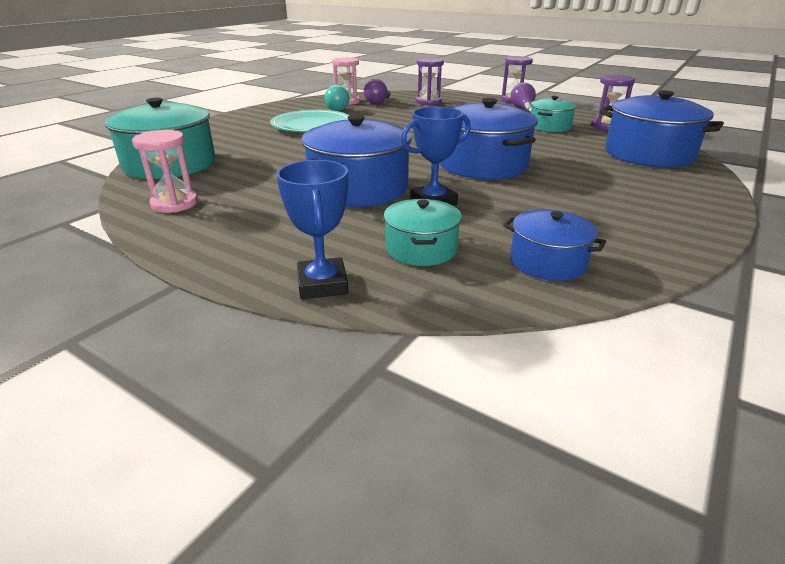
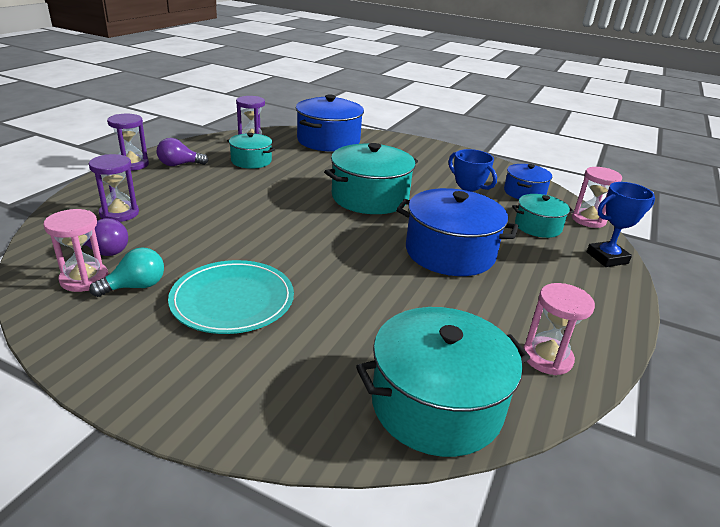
camera: 100 degrees left, 0 degrees up
(451, 303) = (588, 220): none -> pink hourglass
(483, 164) = (370, 197): blue pot -> turquoise pot

